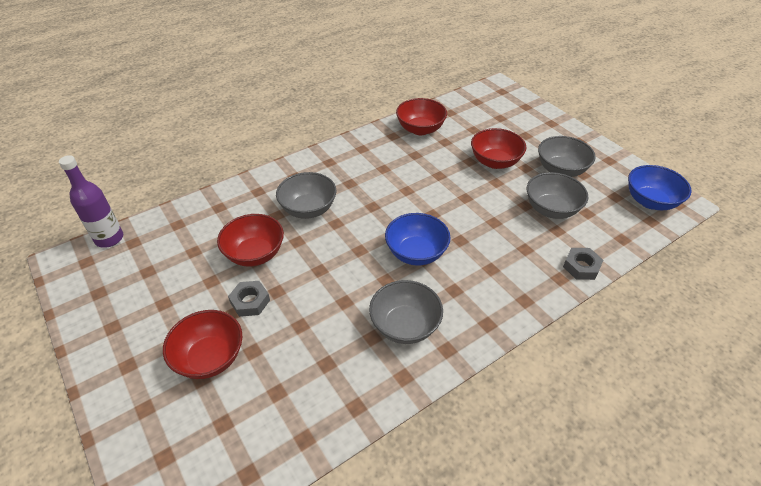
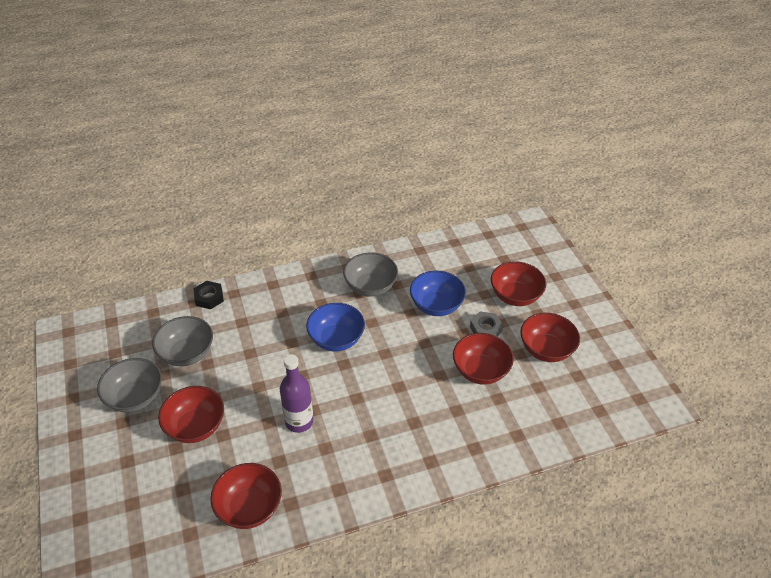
camera: 165 degrees left, 0 degrees up
(109, 238) = (625, 420): purple bottle -> purple bottle (299, 421)
(178, 292) = (546, 349): none -> red bowl
(308, 209) = (423, 410): grey bowl -> none
(581, 267) = (209, 298): grey nut -> black nut
(650, 201) = (89, 340): blue bowl -> blue bowl (436, 305)

